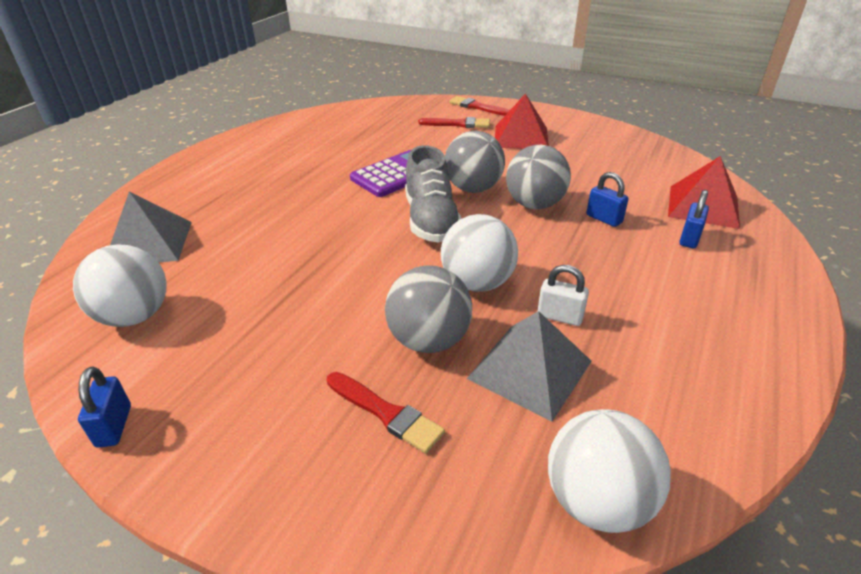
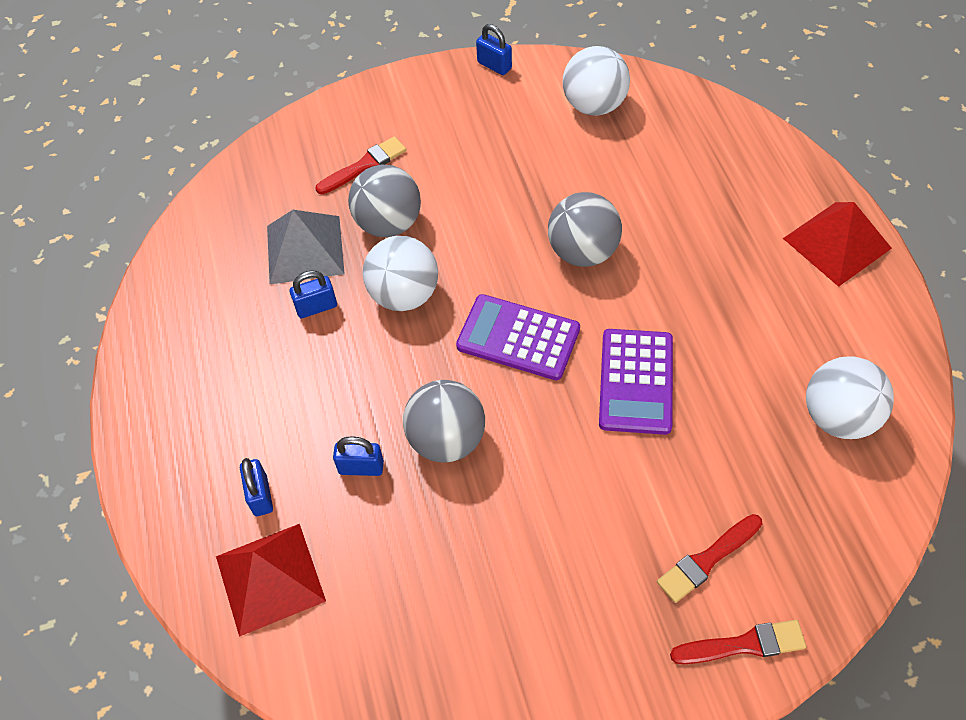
camera: 140 degrees right, 20 degrees up
(149, 243) = (695, 146): grey pyramid -> none
(386, 413) = (364, 166): red brush -> red brush turned 150 degrees clockwise
(431, 220) = (518, 338): grey shoe -> purple calculator
(473, 188) = (532, 419): grey ball -> grey ball (583, 252)
(521, 137) = (592, 591): red pyramid -> red pyramid (836, 243)
(560, 316) = (316, 307): white padlock -> blue padlock
(597, 501) = (216, 201): white ball -> white ball (838, 417)

